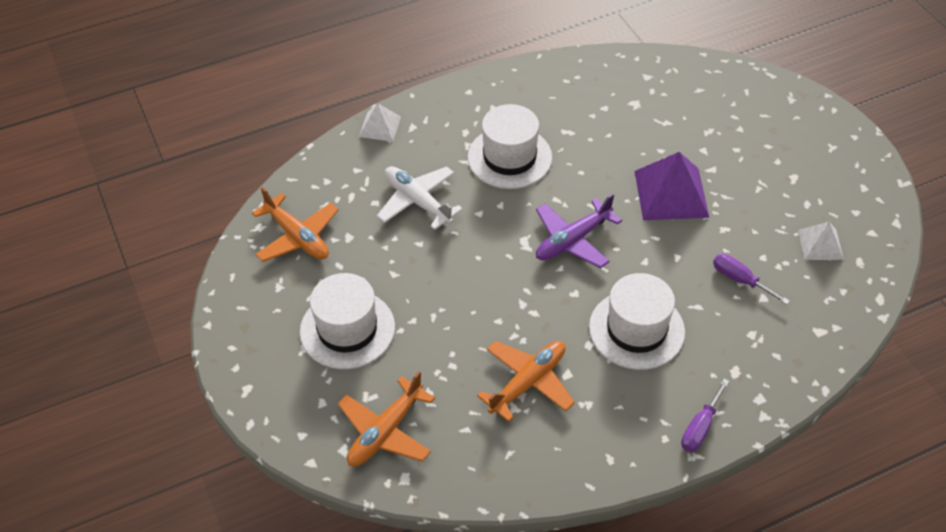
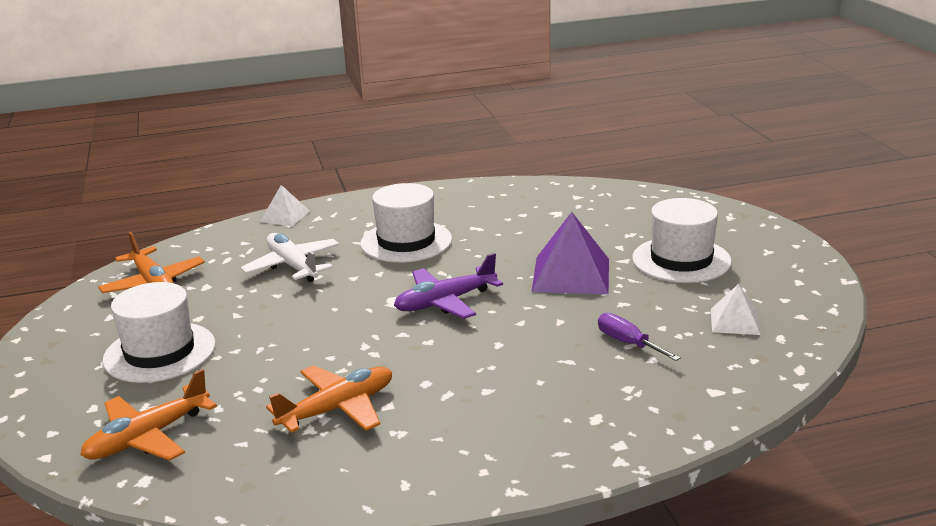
camera: 10 degrees right, 25 degrees down
(636, 329) = (488, 374): white hat -> white hat (681, 260)
(700, 427) = (532, 465): purple screwdriver -> none

